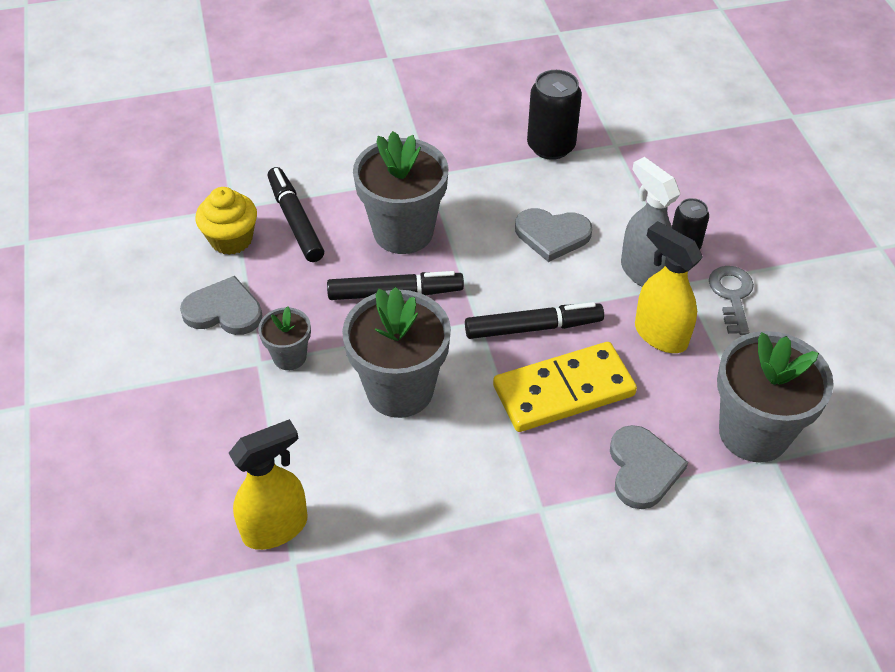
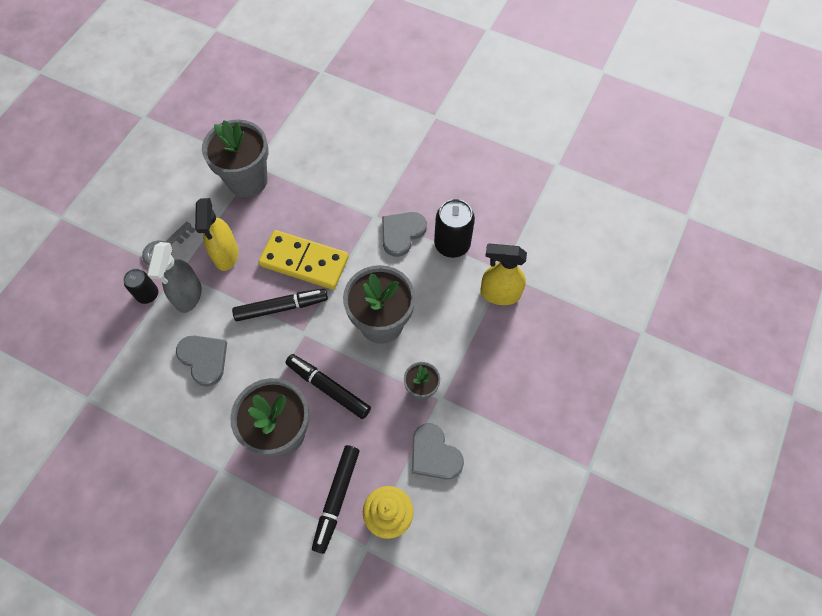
camera: 140 degrees left, 15 degrees up
(532, 328) = (281, 307): black marker -> black marker turned 135 degrees clockwise
(551, 146) = (124, 431): black can -> black can (452, 244)
(642, 469) = (312, 200): grey heart -> grey heart (402, 233)

